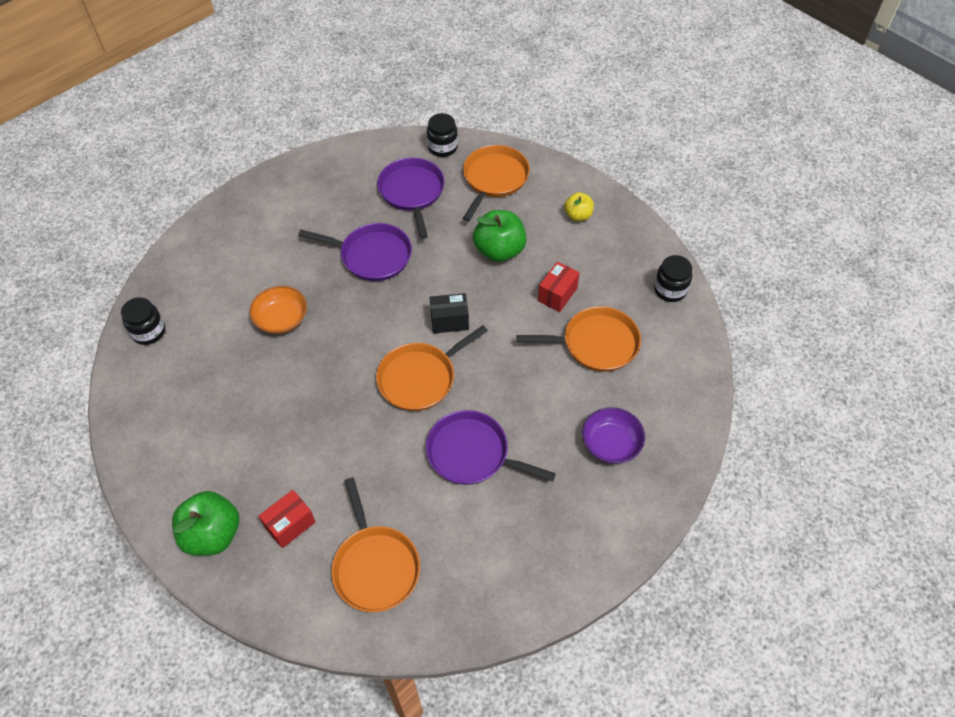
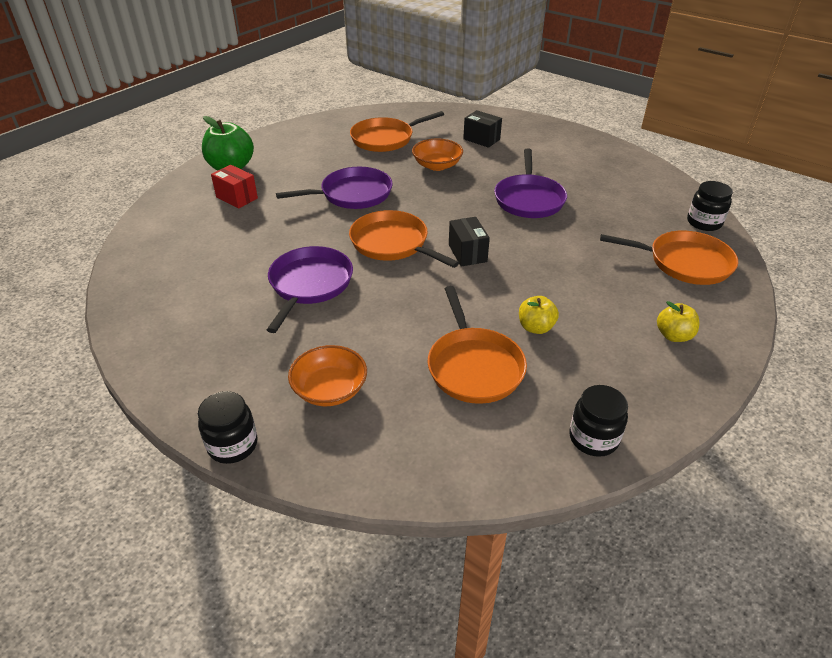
camera: 80 degrees right, 15 degrees down
(149, 332) = (406, 116): black jar -> black jar (233, 445)
(237, 268) = (481, 139): none -> black box
(375, 566) = (193, 243): orange pan -> orange pan (385, 139)
(412, 192) = (625, 211): purple pan -> purple pan (352, 194)
(499, 250) = (579, 277): green apple -> none
(557, 295) = (535, 327): red box -> yellow apple
(611, 444) = (330, 389): purple bowl -> orange bowl

